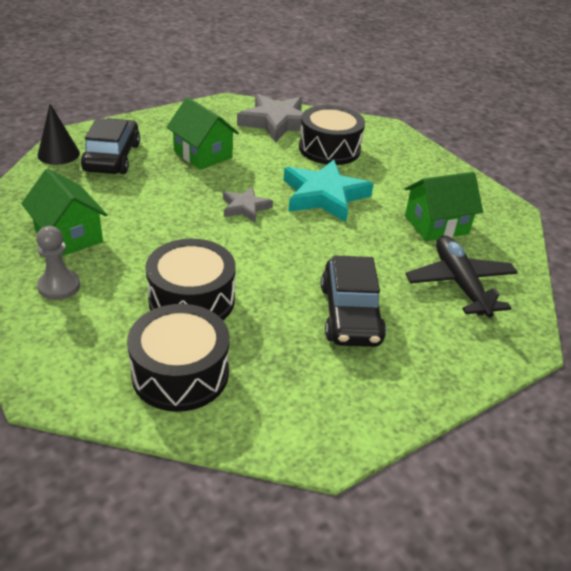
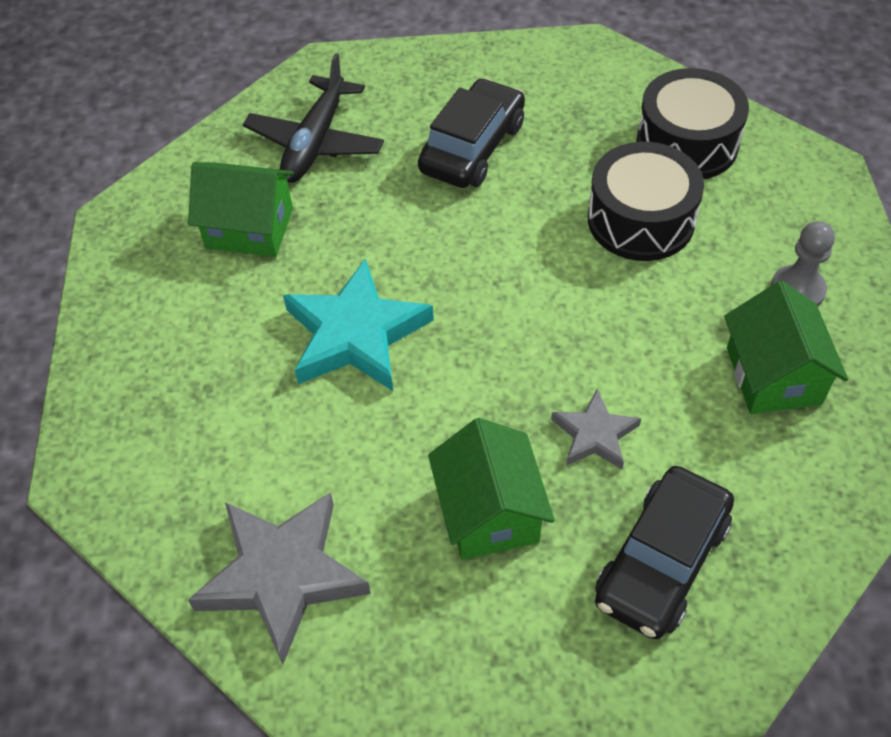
camera: 145 degrees left, 15 degrees up
(58, 154) = (763, 611): black cone -> none
(245, 207) = (492, 349): grey star -> grey star (594, 434)
(329, 149) = (250, 448): black drum -> none

